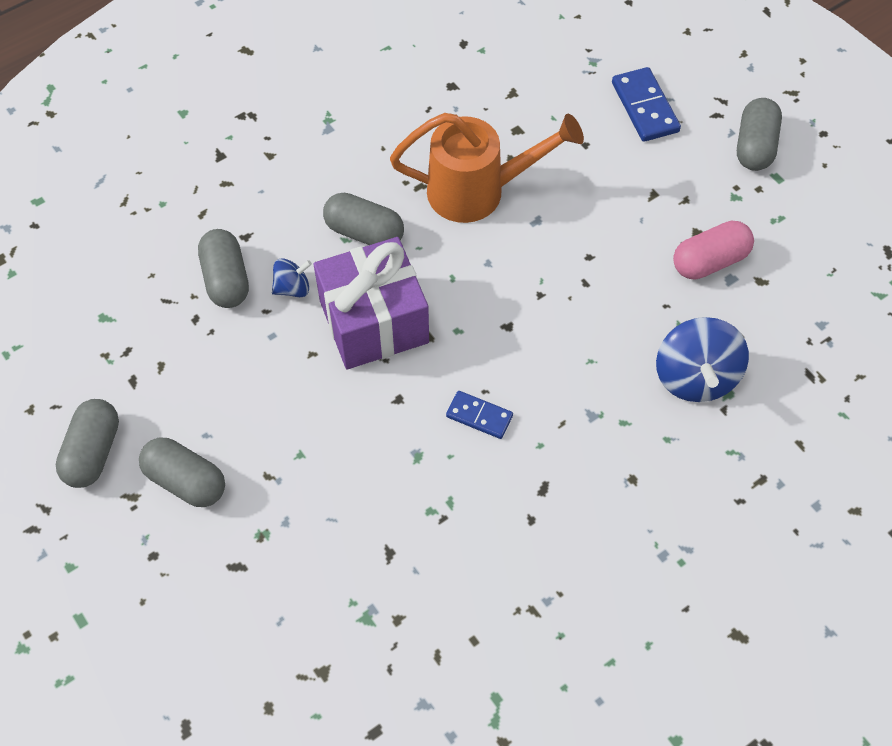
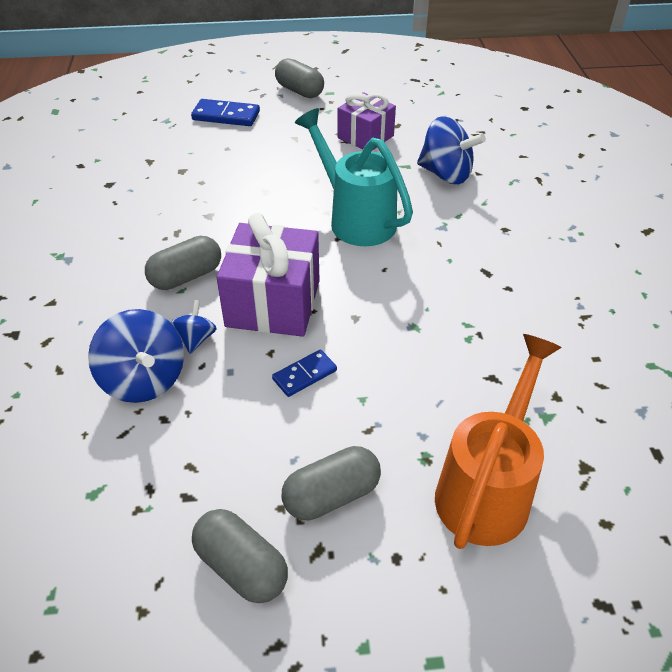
camera: 60 degrees left, 15 degrees down
(226, 279) = (144, 380): grey capsule -> blue spinning top
(478, 191) = (212, 206): orange watering can -> orange watering can (487, 488)
(479, 416) = (403, 280): blue domino -> blue domino (305, 375)
(547, 327) = (356, 219): none -> turquoise watering can
(709, 261) = (365, 137): pink capsule -> purple gift

